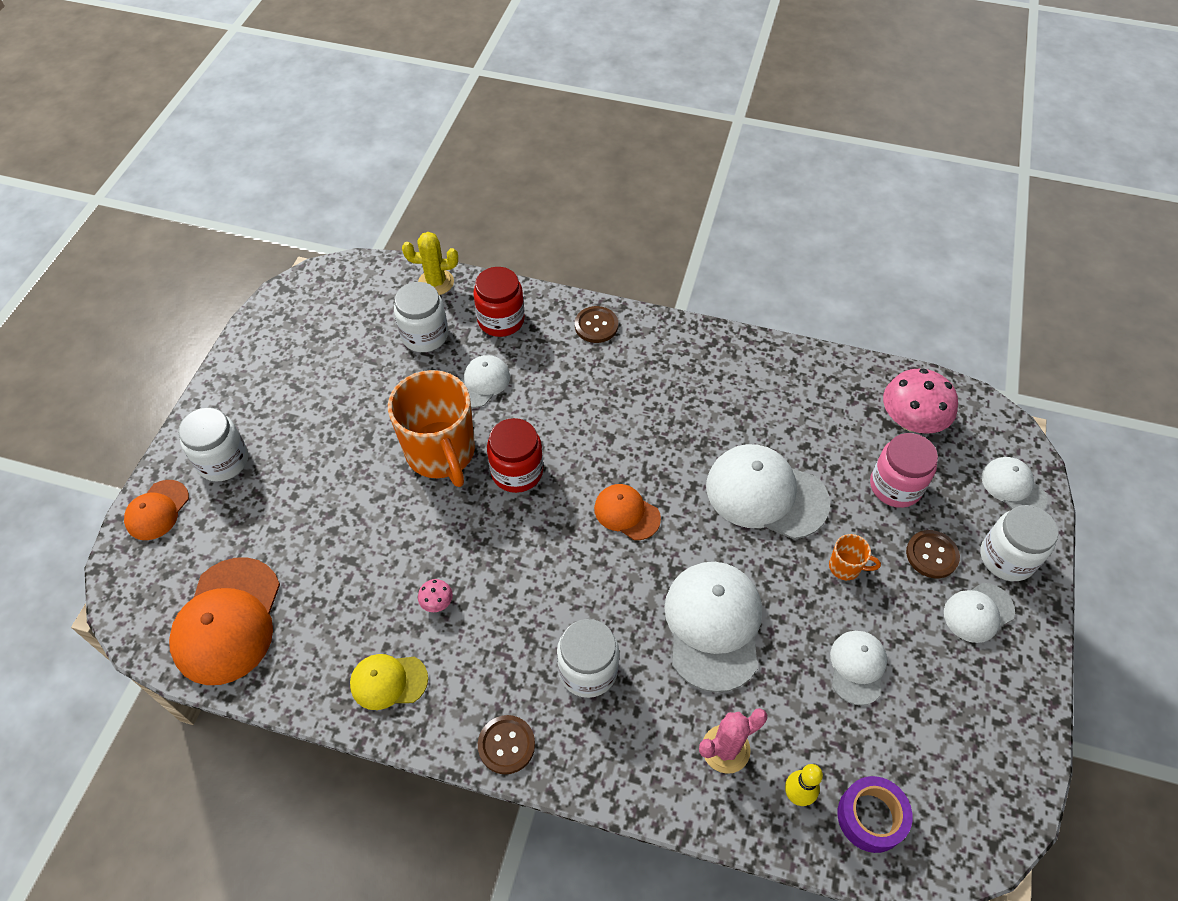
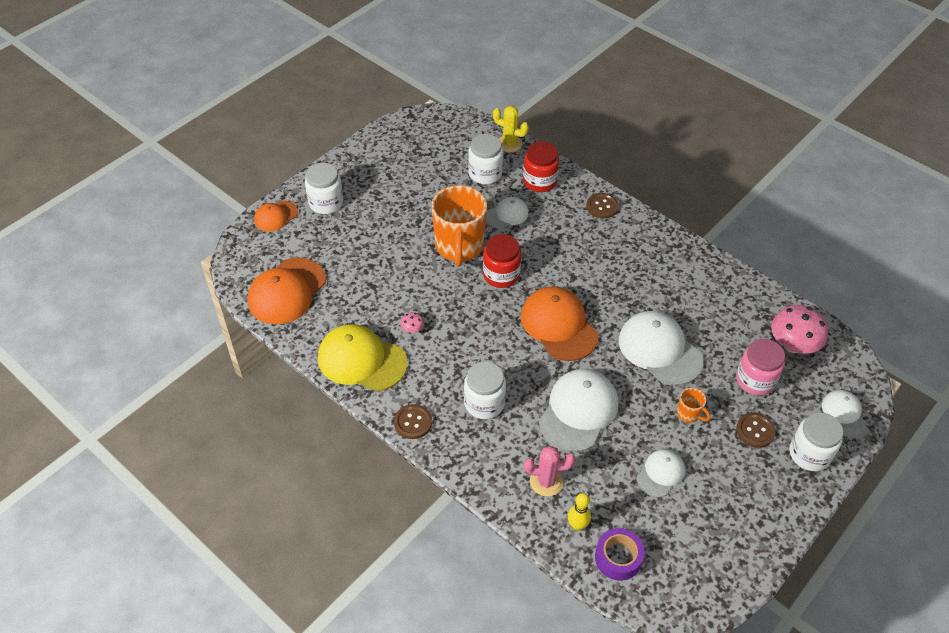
camera: 25 degrees right, 5 degrees down
(388, 681) = (362, 360): yellow cap -> yellow cap, size x1.80
(626, 513) = (559, 325): orange cap -> orange cap, size x1.80
(978, 612) = (766, 477): white cap -> none

